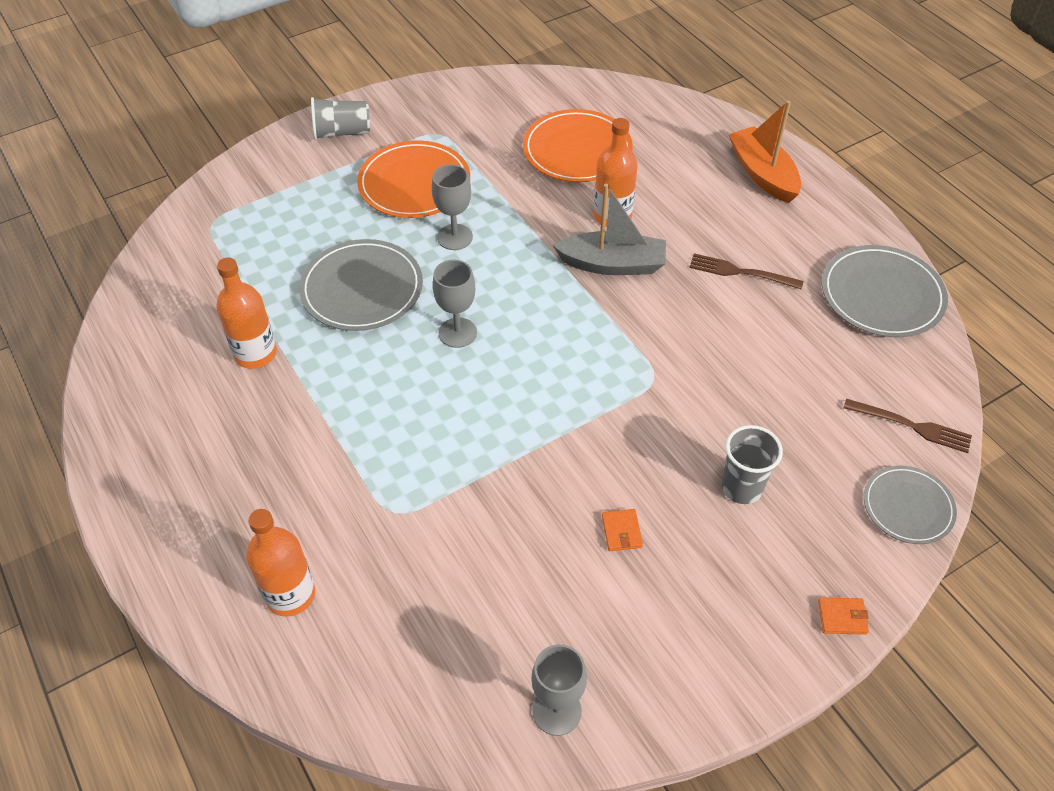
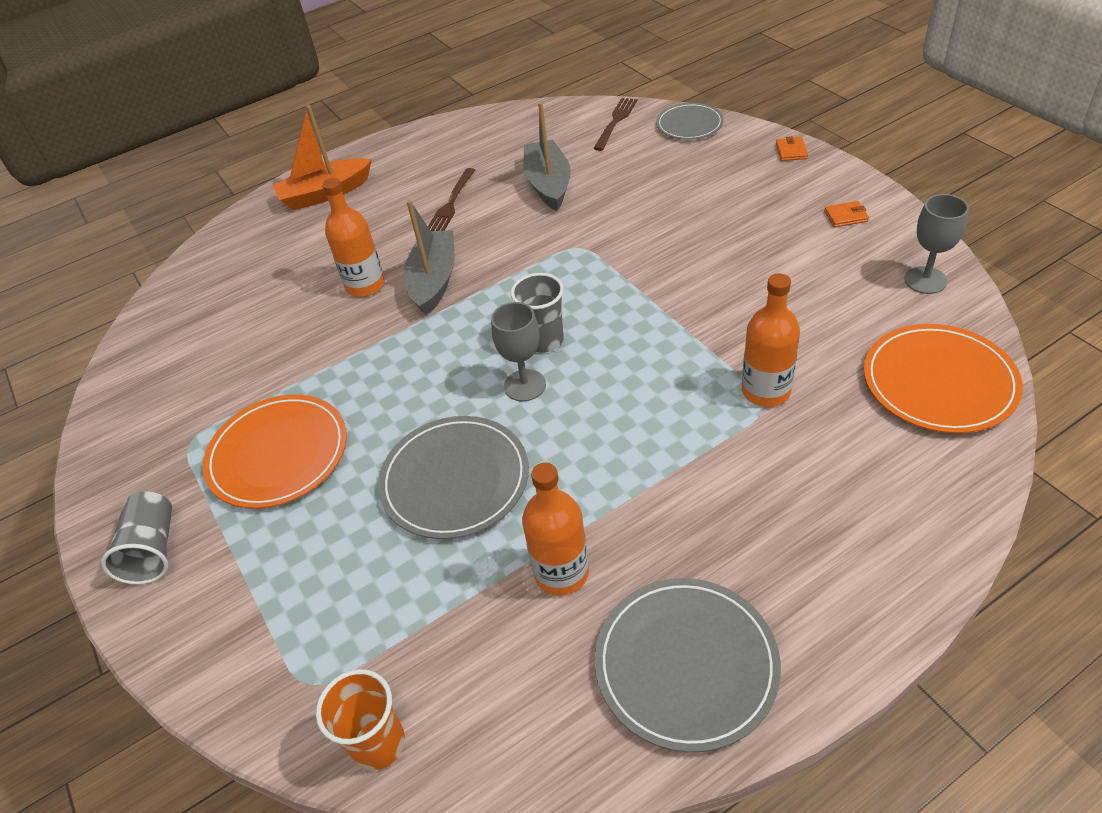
camera: 85 degrees left, 5 degrees down
(159, 259) = (378, 743): none -> orange cup
(290, 594) = (883, 473): orange bottle -> orange bottle (765, 391)
(455, 237) = (378, 405): grey goblet -> none
(577, 150) = (256, 317): orange plate -> orange plate (939, 382)
(621, 531) = (746, 256): orange wallet -> orange wallet (845, 216)
(741, 488) = (688, 197): grey cup -> grey cup (544, 341)
(773, 355) = (548, 184): none -> grey boat
(882, 295) = (482, 133): grey plate -> grey plate (686, 664)

